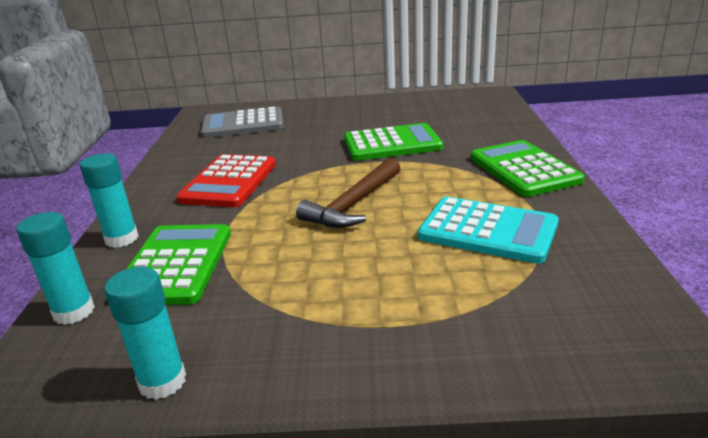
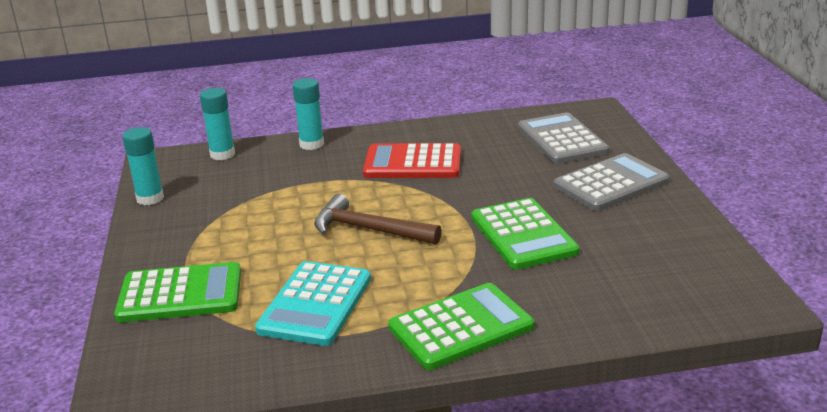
camera: 80 degrees right, 0 degrees up
(176, 265) = (273, 173): green calculator -> green calculator (180, 294)
(329, 114) = (611, 184): none -> grey calculator

